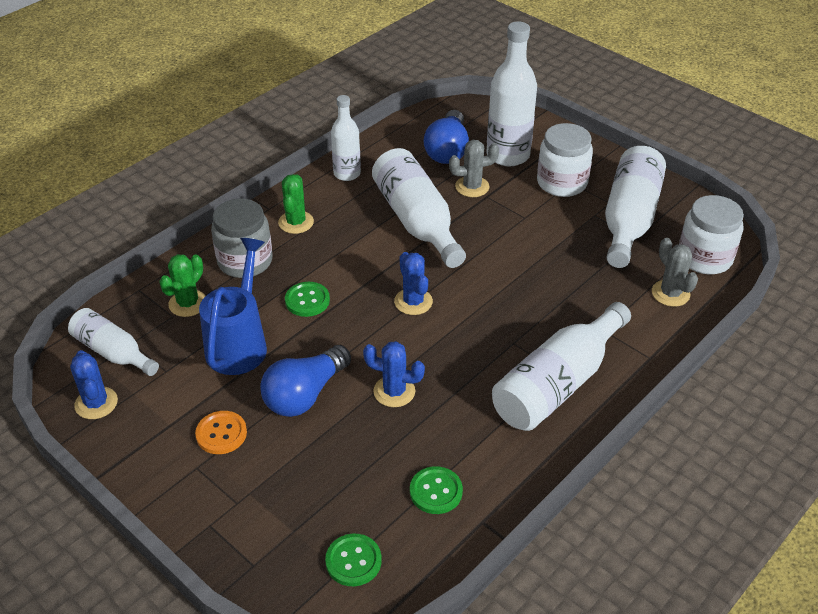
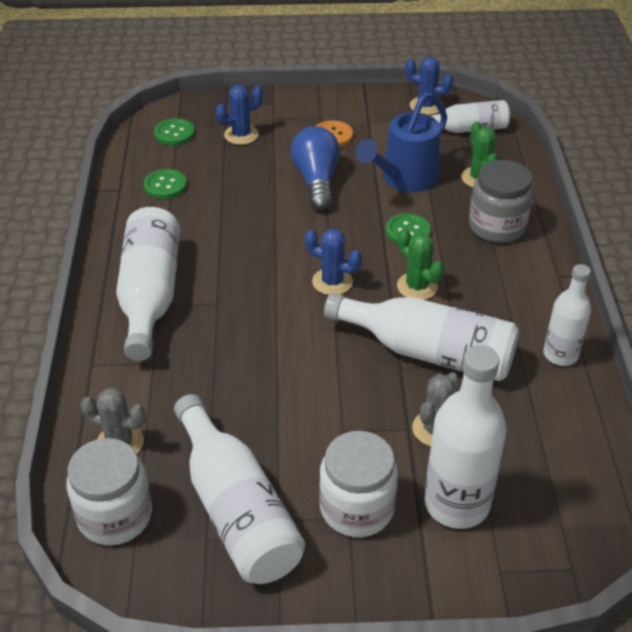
camera: 135 degrees right, 0 degrees up
(239, 343) = (404, 179): blue watering can -> blue watering can turned 75 degrees clockwise
(296, 222) = (518, 279): green cactus -> green cactus (417, 286)
(394, 391) = (262, 217): blue cactus -> blue cactus (241, 135)
(447, 150) = (521, 459): blue light bulb -> none

